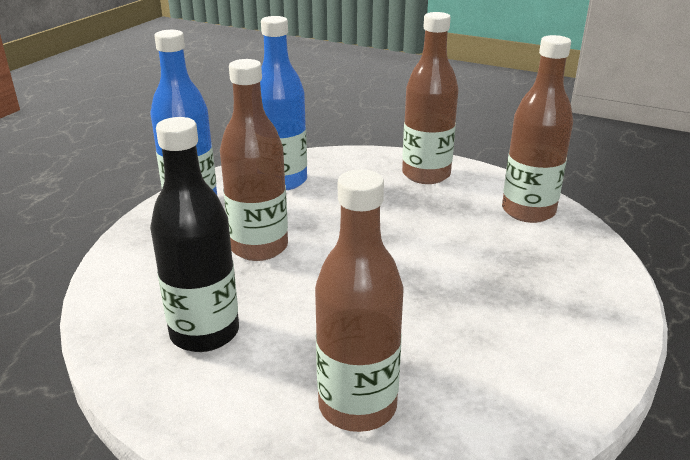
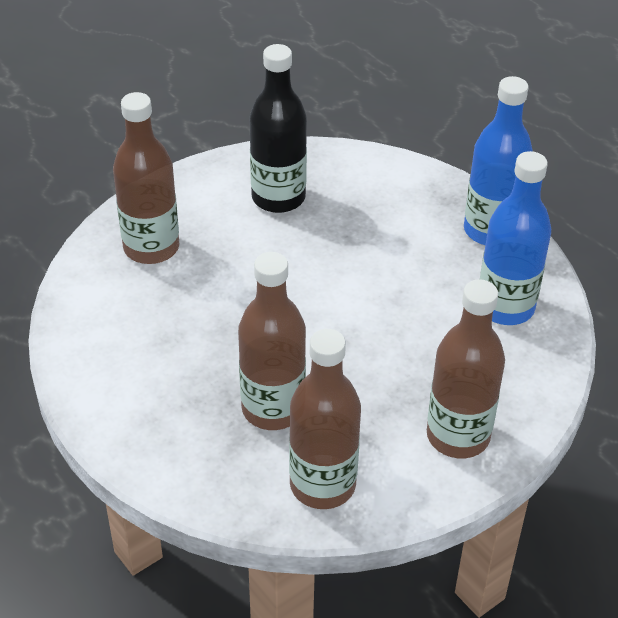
camera: 115 degrees right, 15 degrees up
(259, 247) = (378, 254): brown bottle -> brown bottle (273, 408)

